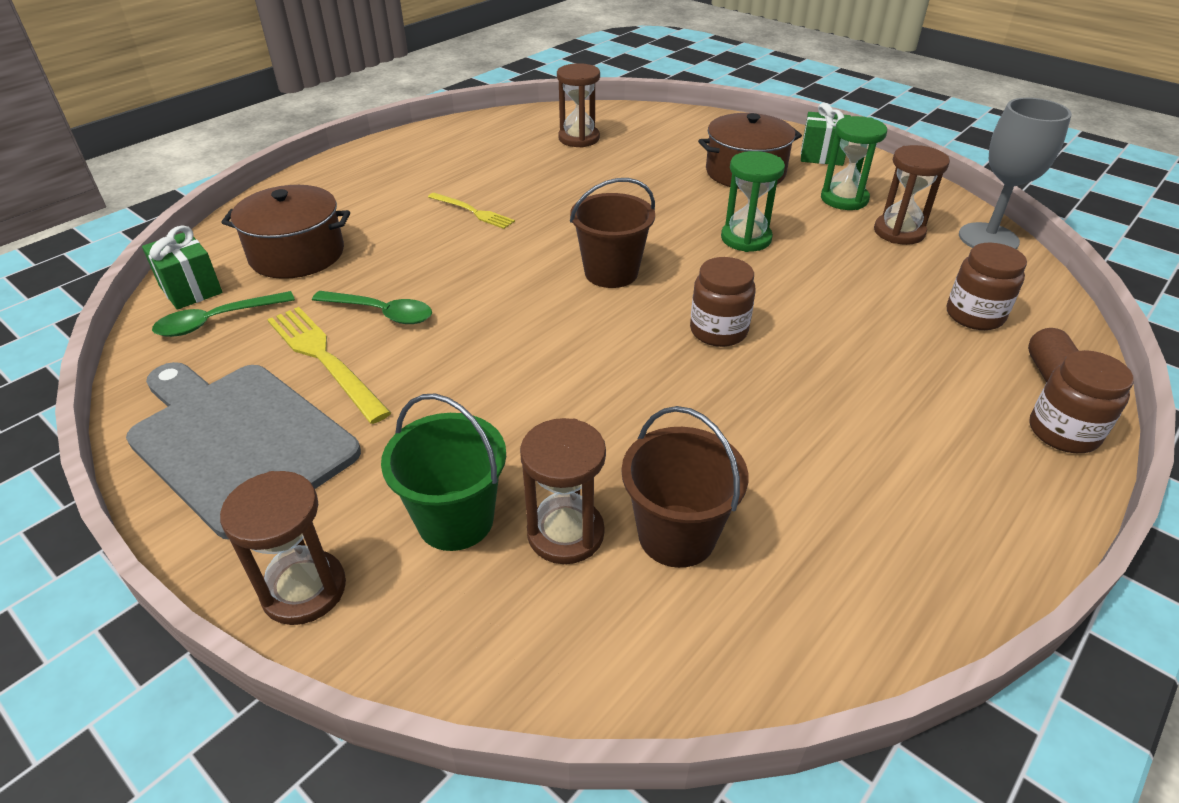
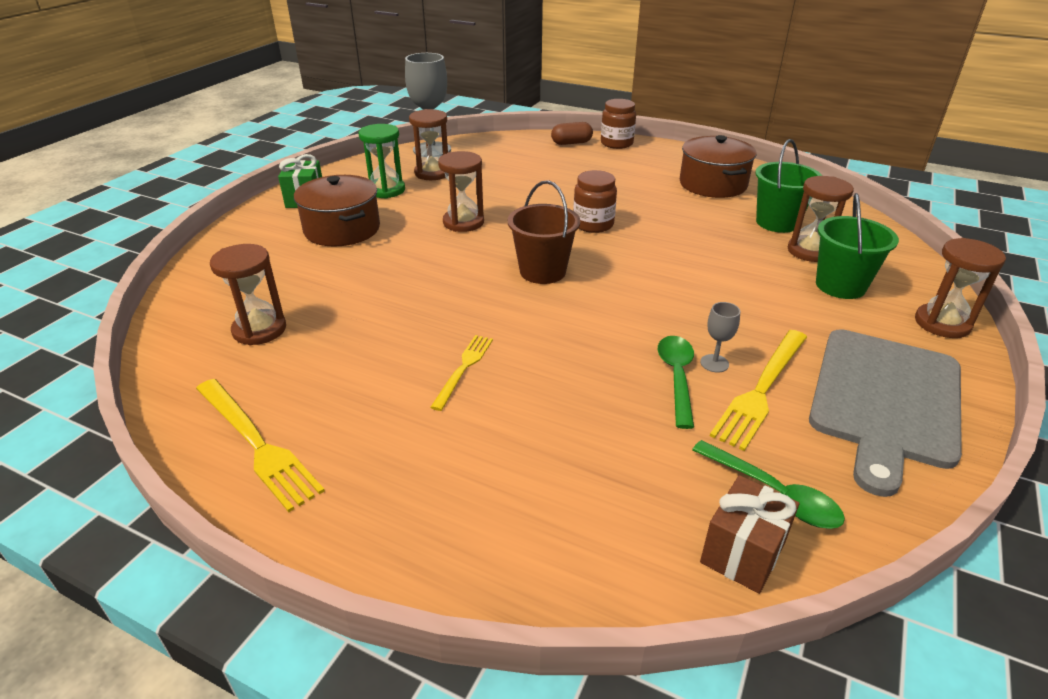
camera: 105 degrees left, 5 degrees down
(190, 289) = (742, 553): green gift -> brown gift
(297, 254) = (615, 482): brown pot -> brown pot (713, 184)
(383, 342) = (714, 363): none -> grey goblet
(447, 139) = (257, 444): none -> yellow fork
(676, 535) = (777, 222): brown bucket -> green bucket
(746, 238) = (463, 222): green hourglass -> brown hourglass
(974, 315) = (526, 156): brown jar -> none

